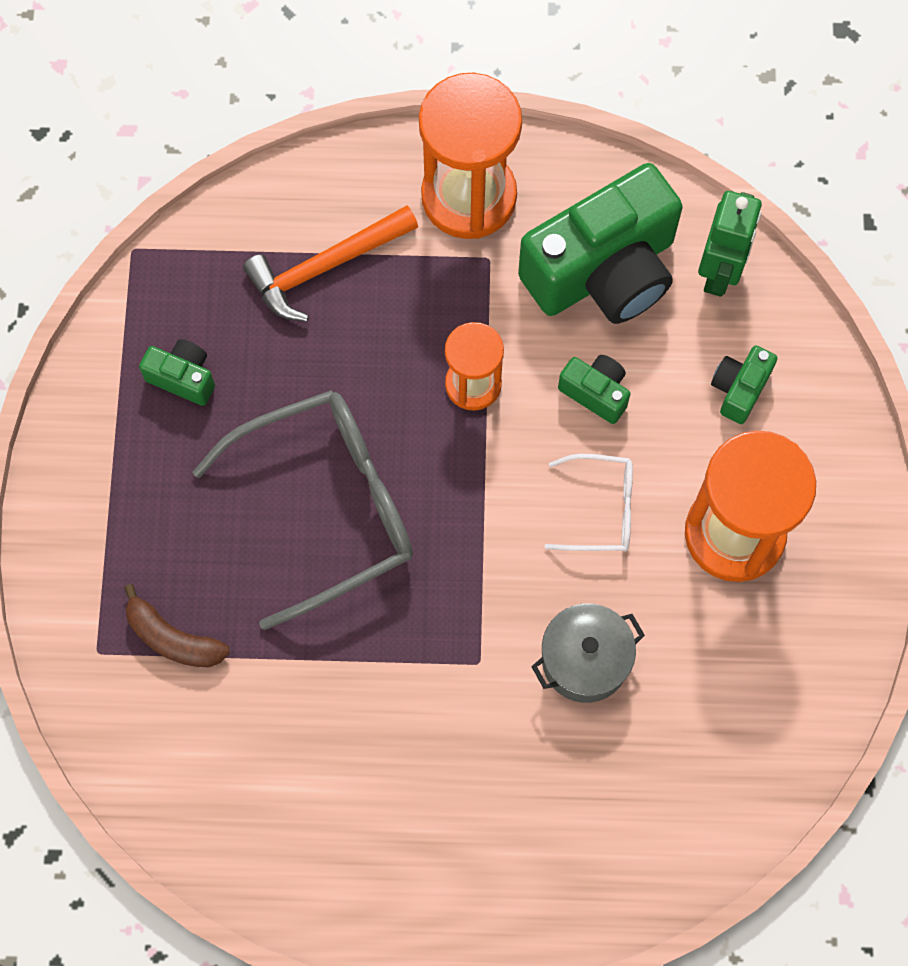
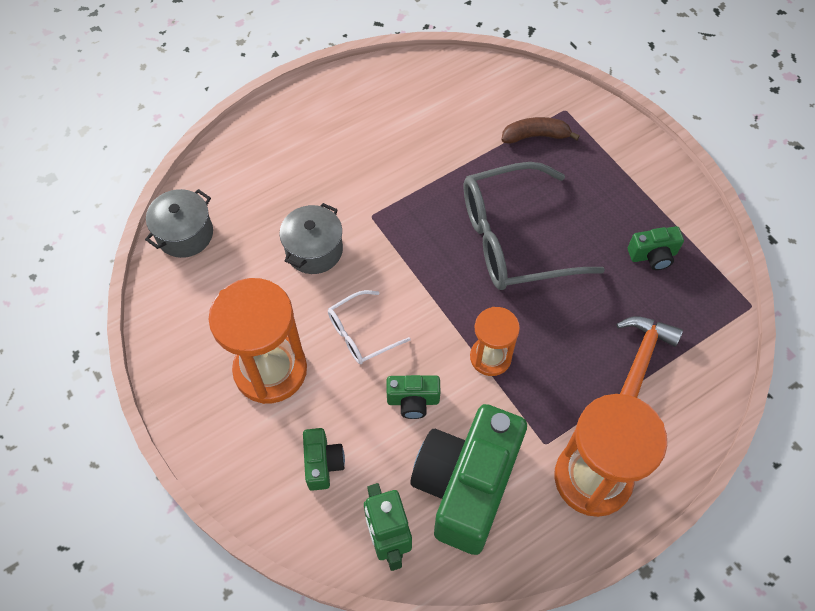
camera: 145 degrees right, 10 degrees down
(325, 508) = (515, 239): grey glasses -> grey glasses turned 45 degrees clockwise
(738, 799) = (185, 234): none -> grey pot

